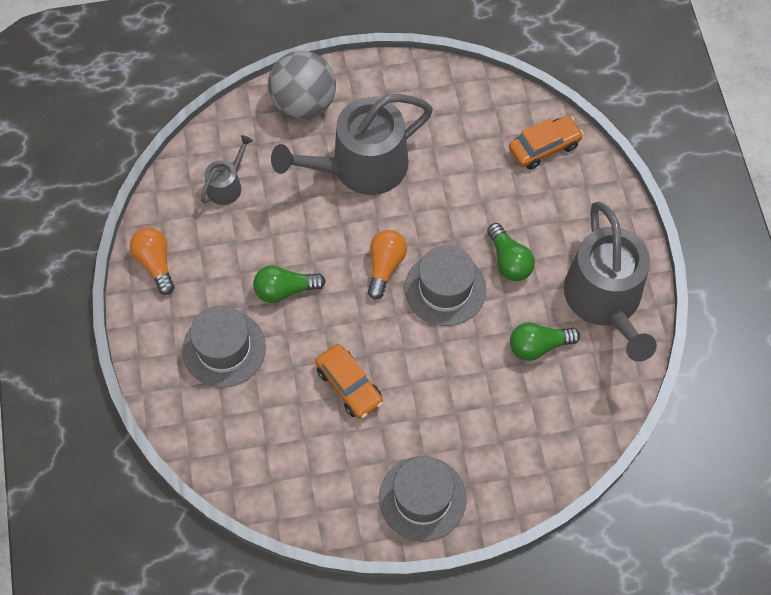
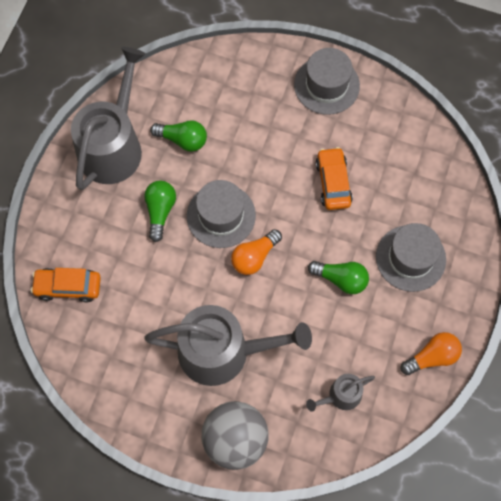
camera: 150 degrees left, 5 degrees up
(155, 263) = (432, 357): orange light bulb -> orange light bulb turned 120 degrees counterclockwise

